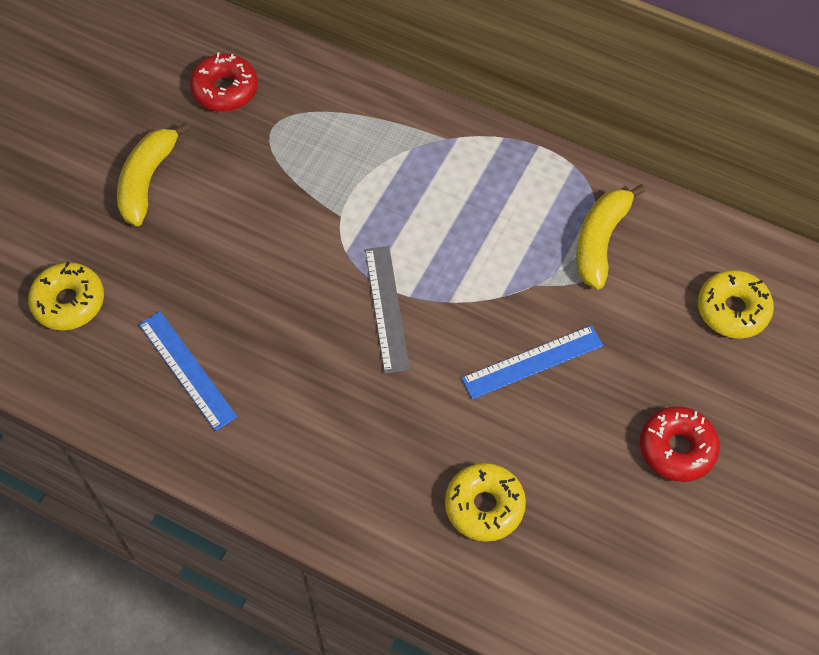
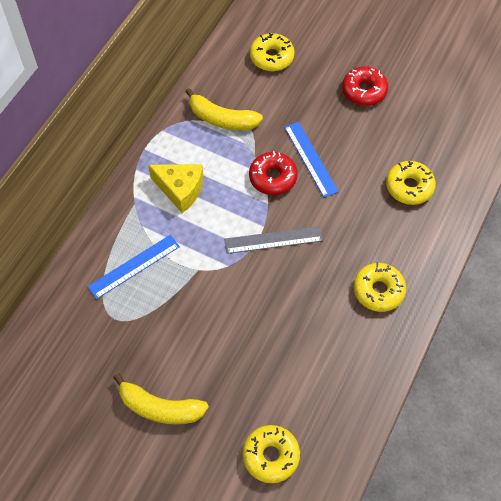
camera: 90 degrees left, 0 degrees up
(187, 370) = (325, 365): blue ruler -> blue ruler (134, 266)
(225, 90) = (75, 355): red donut -> red donut (273, 178)
(298, 446) = (378, 290): none -> yellow donut
(470, 192) = (180, 190): none -> yellow cheese

